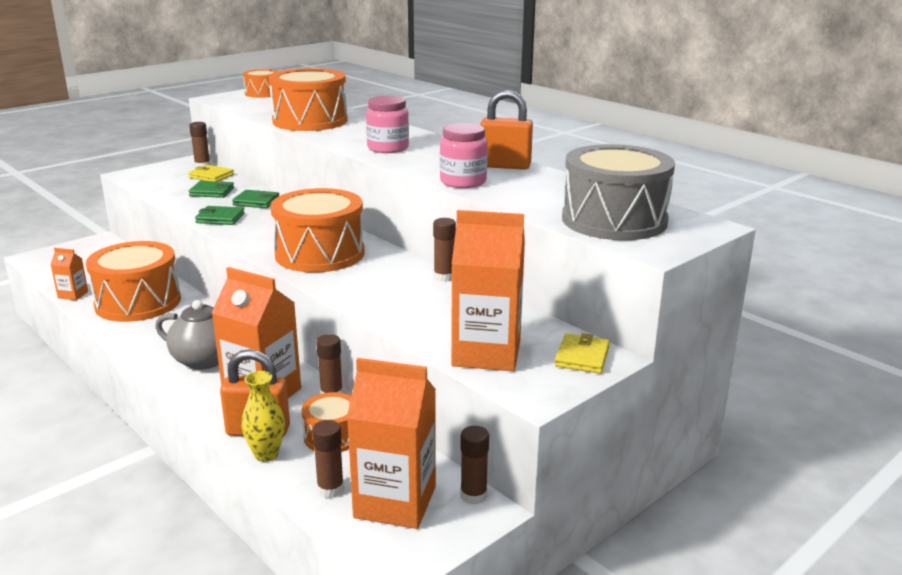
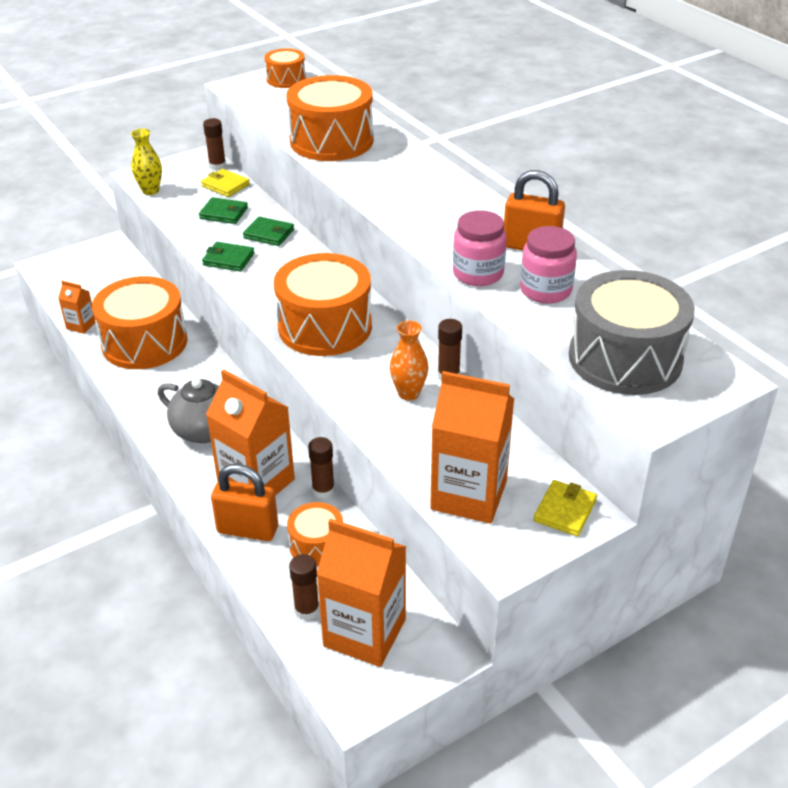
camera: 10 degrees right, 15 degrees up
(266, 454) = (252, 560): yellow vase -> yellow vase (150, 191)
(388, 148) = (408, 202): pink jar -> pink jar (545, 290)
(409, 290) = (409, 393): none -> orange vase
(473, 495) = (440, 634): brown glue stick -> none

